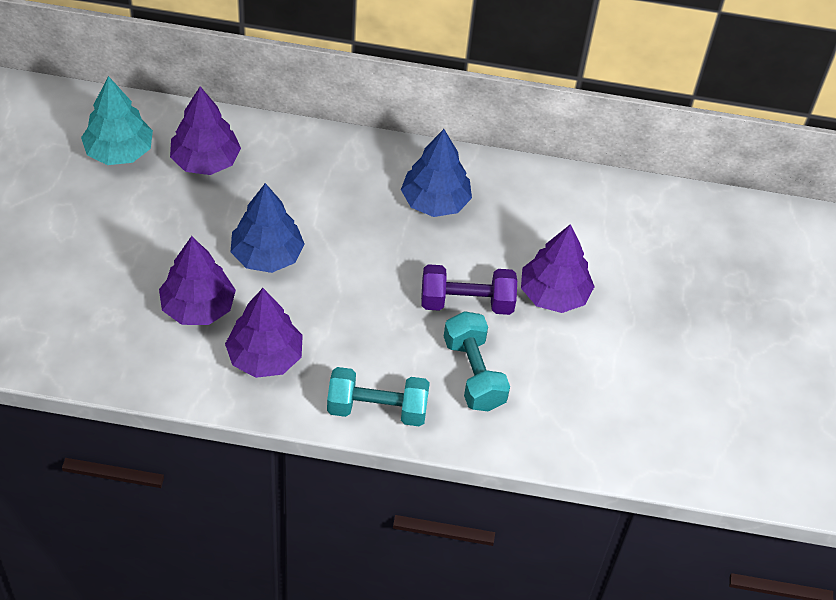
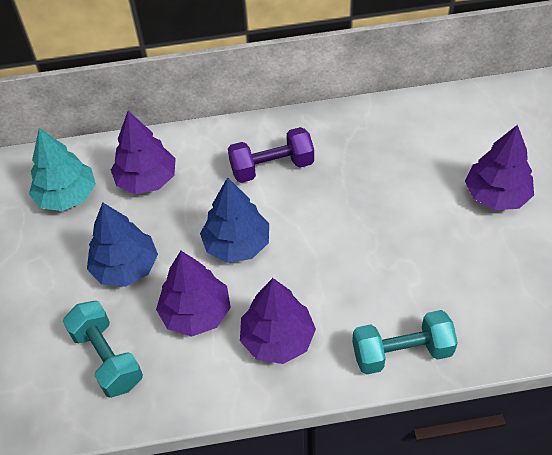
camera: 10 degrees left, 0 degrees up
(435, 201) = (357, 150): blue tree -> blue tree (125, 267)
(466, 302) = (428, 227): purple dumbbell -> purple dumbbell (272, 167)
(473, 373) = (468, 289): turquoise dumbbell -> turquoise dumbbell (107, 358)

